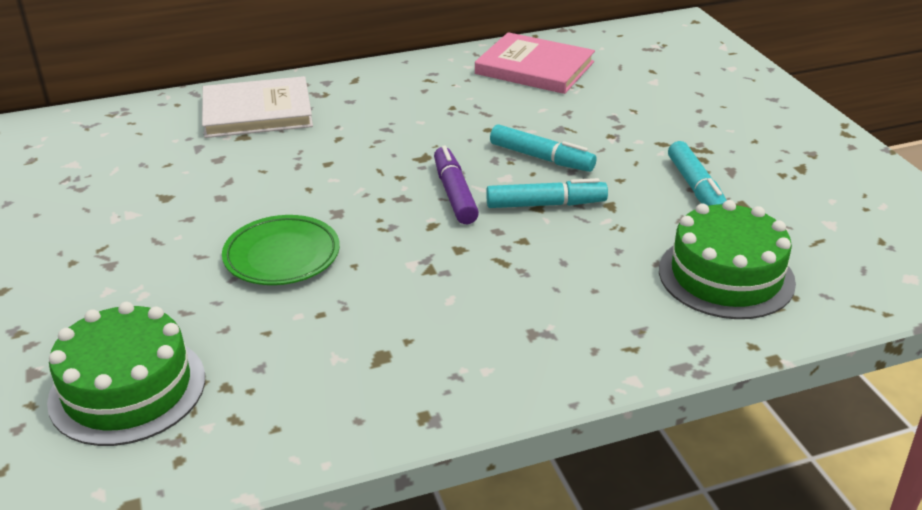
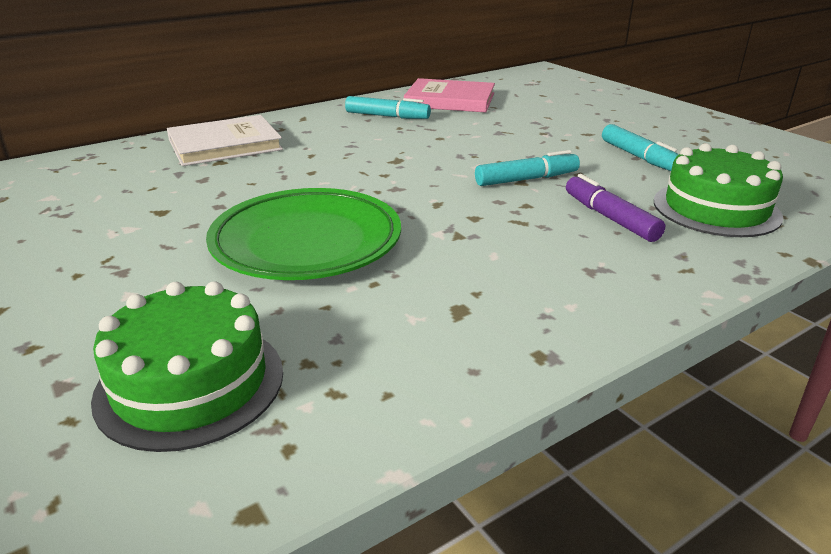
camera: 15 degrees left, 5 degrees down
(282, 256) = (306, 242): green plate -> green plate, size x1.60
(454, 193) = (442, 180): purple marker -> purple marker (609, 218)
(541, 158) = (499, 151): turquoise marker -> turquoise marker (387, 116)

